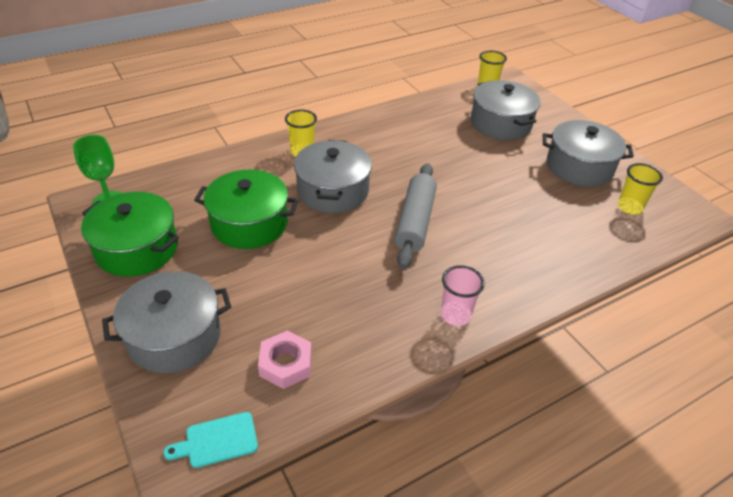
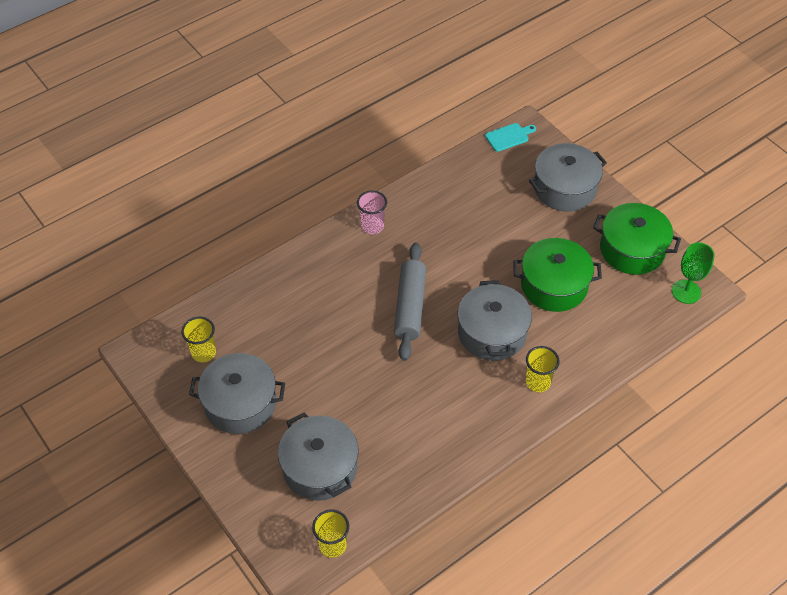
camera: 175 degrees right, 10 degrees up
(286, 364) = (484, 180): pink nut -> none

